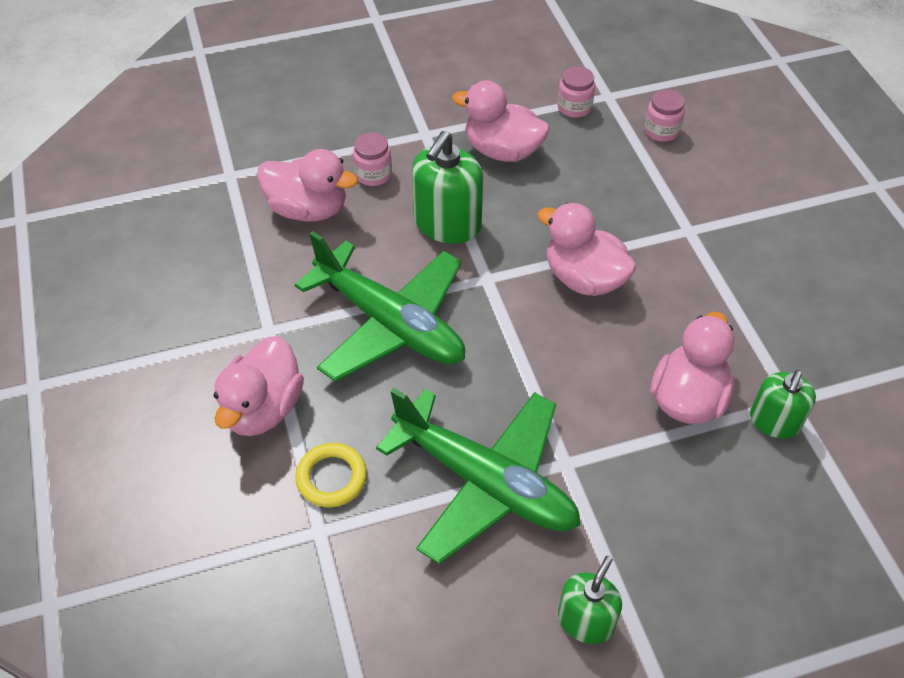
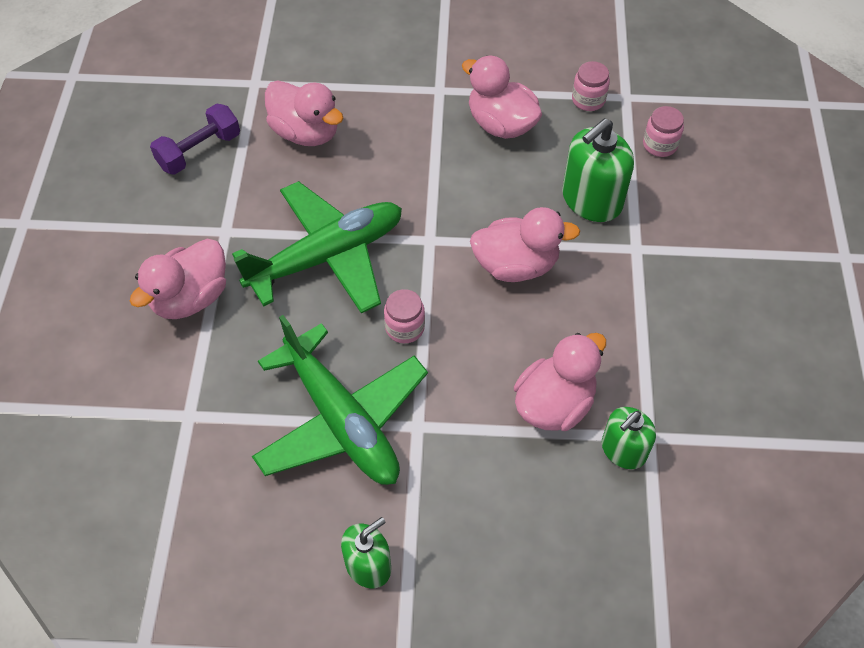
camera: 20 degrees right, 5 degrees up
(201, 257) = (199, 151): none -> purple dumbbell
(331, 478) = (218, 374): yellow ring -> none
(373, 174) = (376, 116): pink jar -> pink jar (405, 327)
(391, 324) = (328, 256): green plane -> green plane turned 90 degrees counterclockwise
(447, 224) = (419, 180): green soap dispenser -> green soap dispenser (591, 200)
(584, 278) = (516, 265): pink duck -> pink duck turned 120 degrees clockwise

